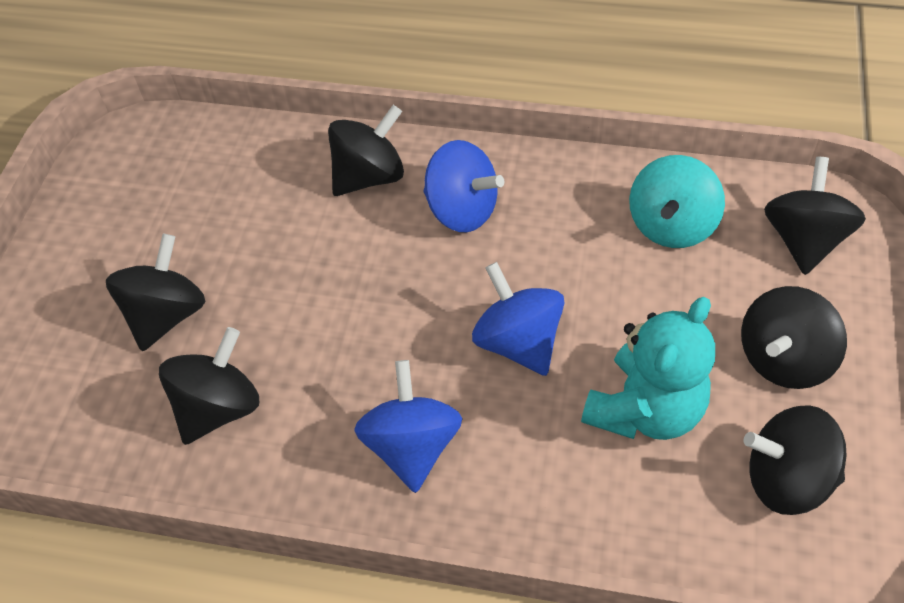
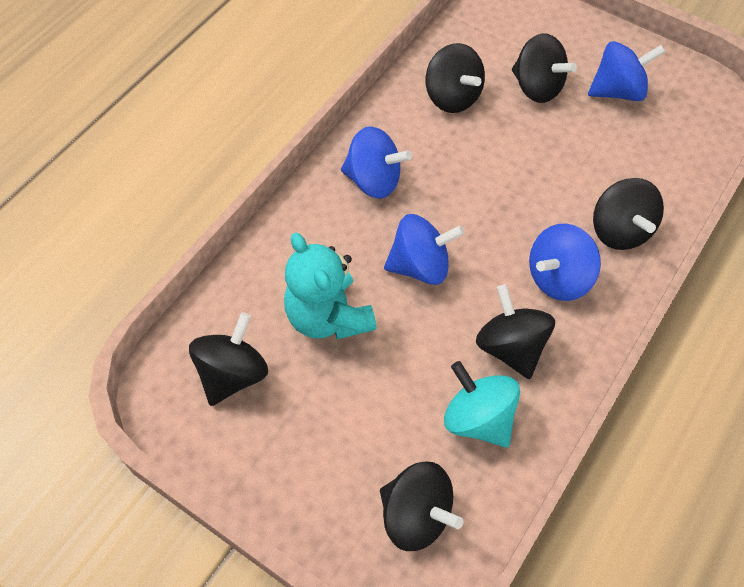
camera: 110 degrees right, 5 degrees up
(146, 230) = (617, 91): none -> blue spinning top
(783, 359) = (318, 428): black spinning top -> black spinning top (510, 347)

